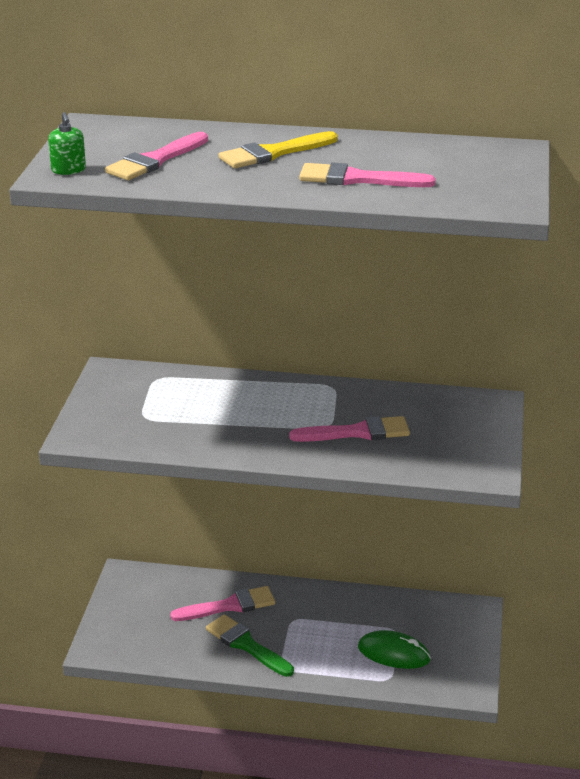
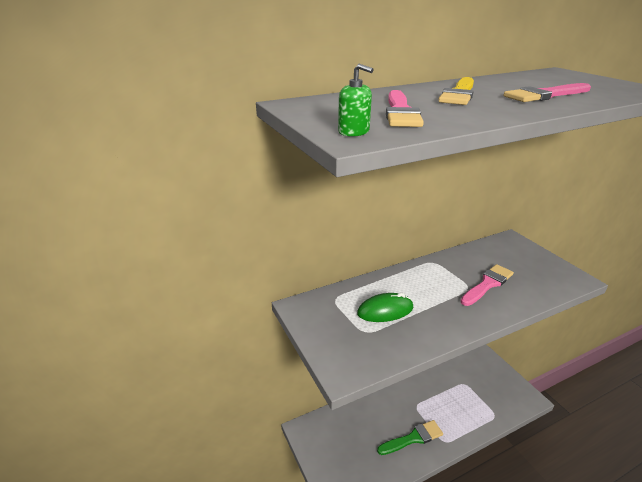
camera: 35 degrees left, 0 degrees up
(229, 606) = (378, 417): pink brush -> none
(246, 645) = (413, 438): green brush -> green brush turned 150 degrees clockwise
(393, 653) = (479, 398): green mouse -> green mouse (385, 310)

